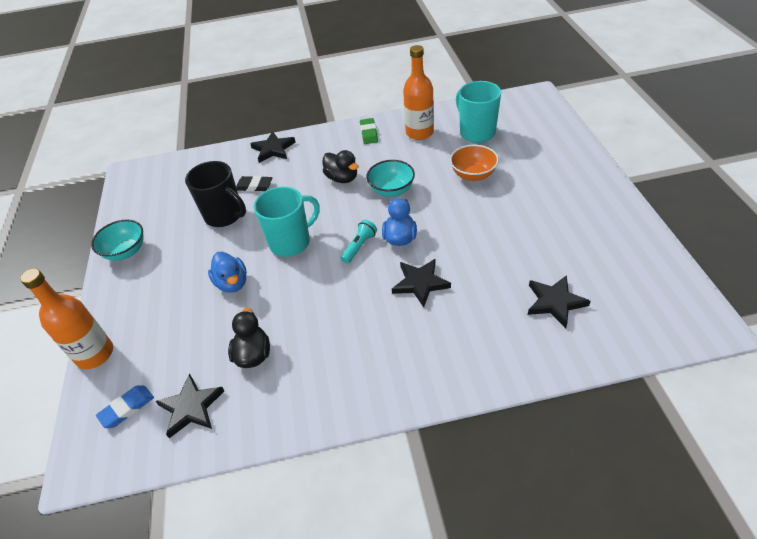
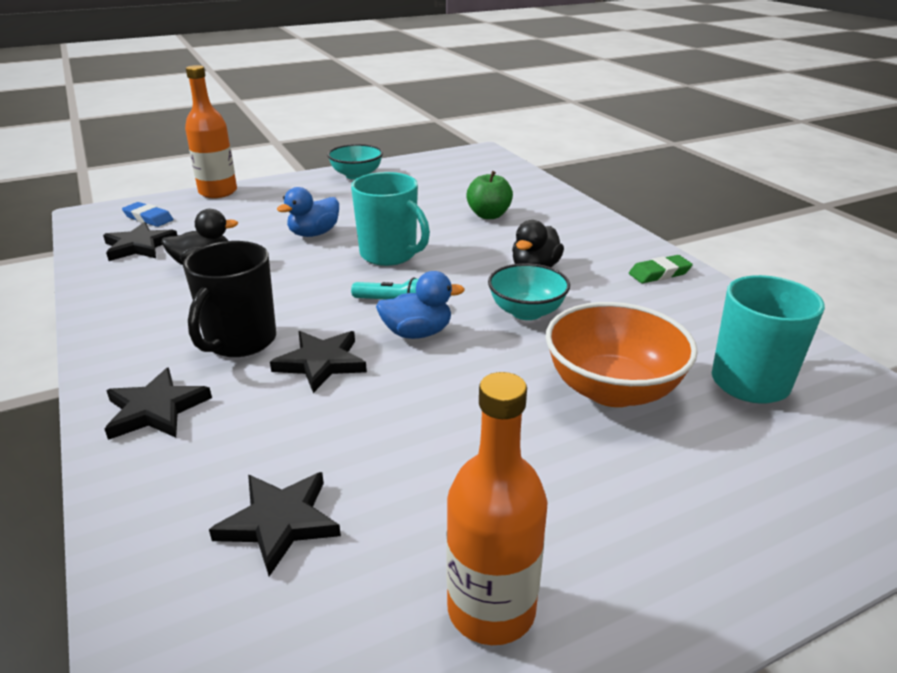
camera: 70 degrees right, 15 degrees down
(225, 215) = (427, 209): black mug -> black mug (239, 341)
(254, 186) = (489, 215): black eraser -> green apple
(273, 149) = (570, 213): black star -> black star (156, 409)
(419, 133) = (698, 318): orange bottle -> orange bottle (491, 609)
(473, 175) = (612, 389): orange bowl -> orange bowl, size x1.50

